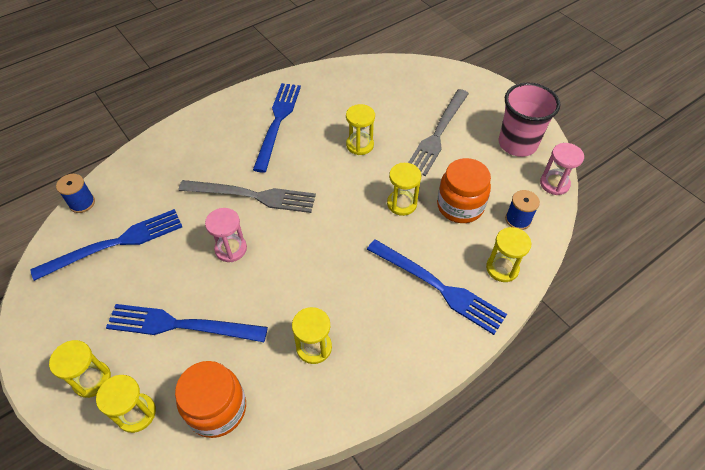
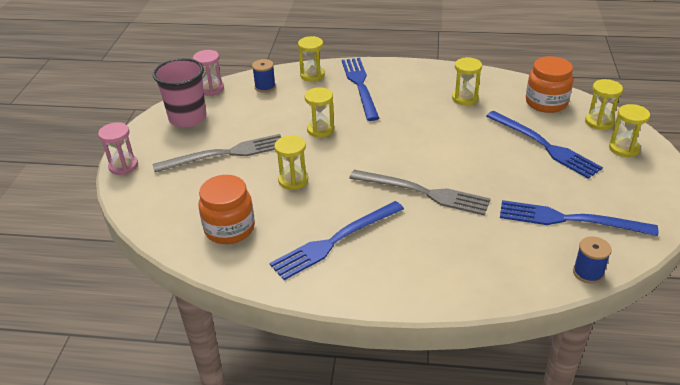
camera: 135 degrees left, 15 degrees down
(231, 249) = (473, 168): pink hourglass -> pink hourglass (123, 166)
(252, 196) = (423, 193): grey fork -> grey fork turned 150 degrees clockwise
(460, 206) = (286, 109): orange jar -> orange jar (229, 228)

